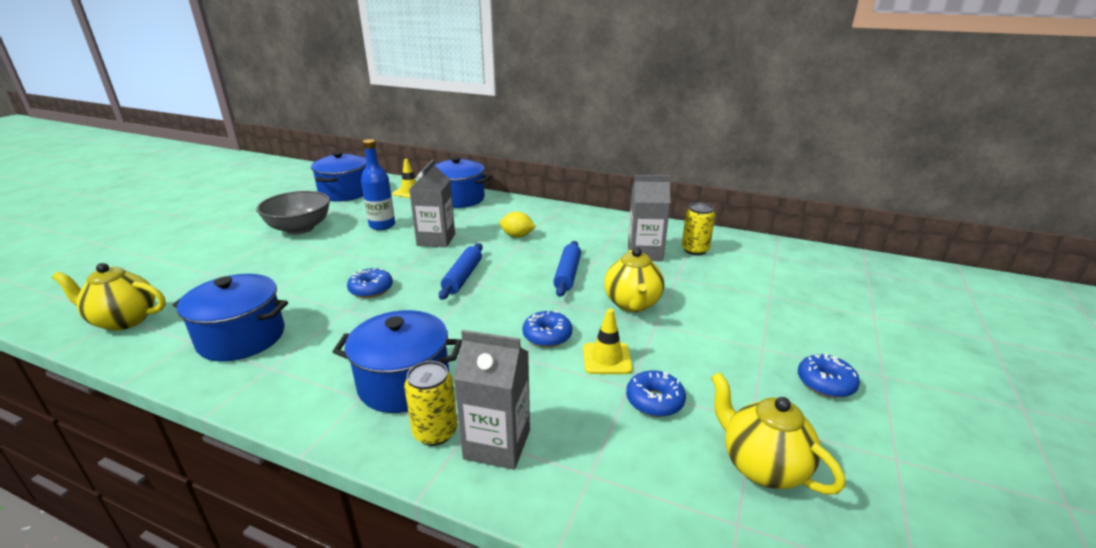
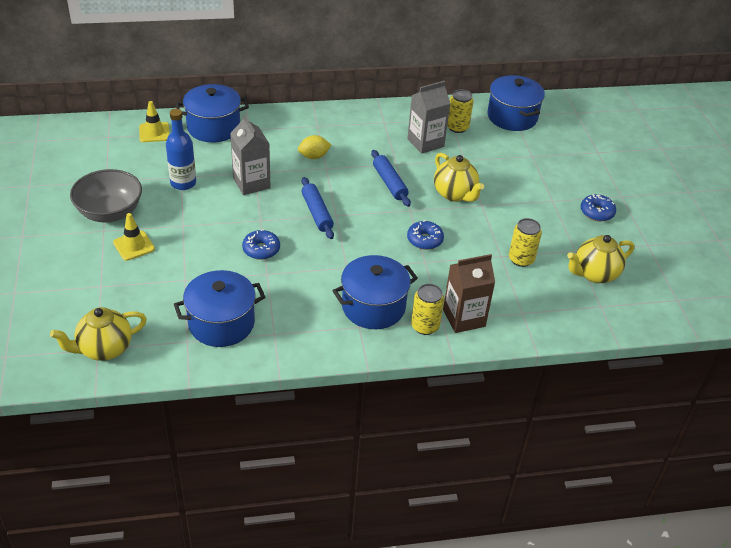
camera: 35 degrees left, 15 degrees up
(345, 193) = (88, 154): blue pot -> blue pot (512, 117)
(497, 444) = (464, 318): grey carton -> brown carton
(607, 359) = (474, 242): yellow traffic cone -> yellow traffic cone (134, 246)
(654, 401) = (521, 259): blue donut -> yellow can
(762, 466) = (594, 274): yellow teapot -> yellow teapot turned 45 degrees counterclockwise

